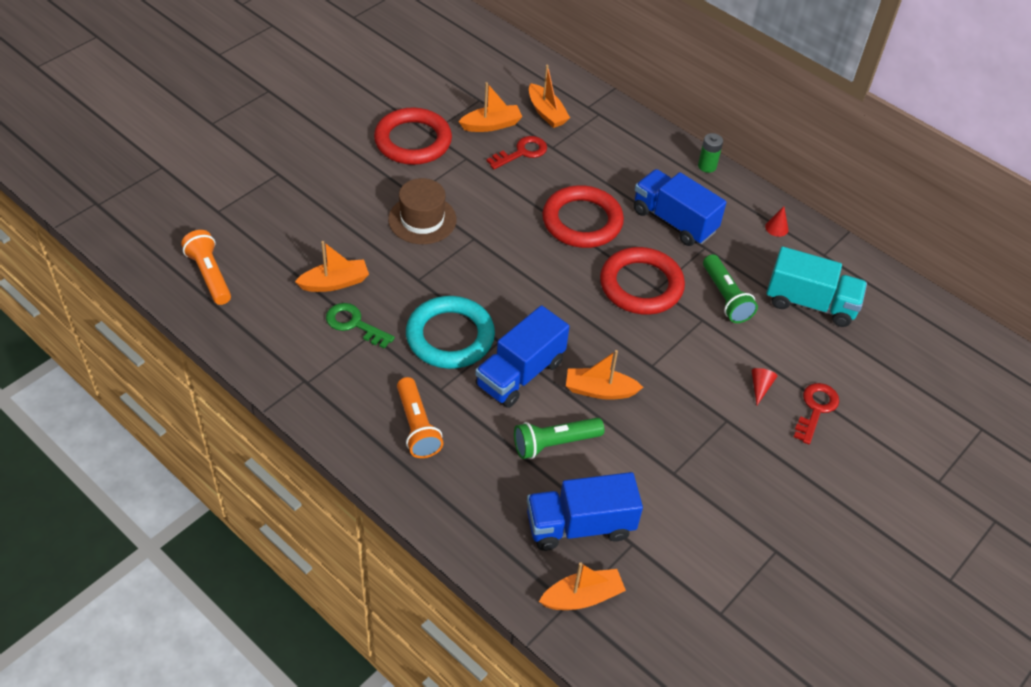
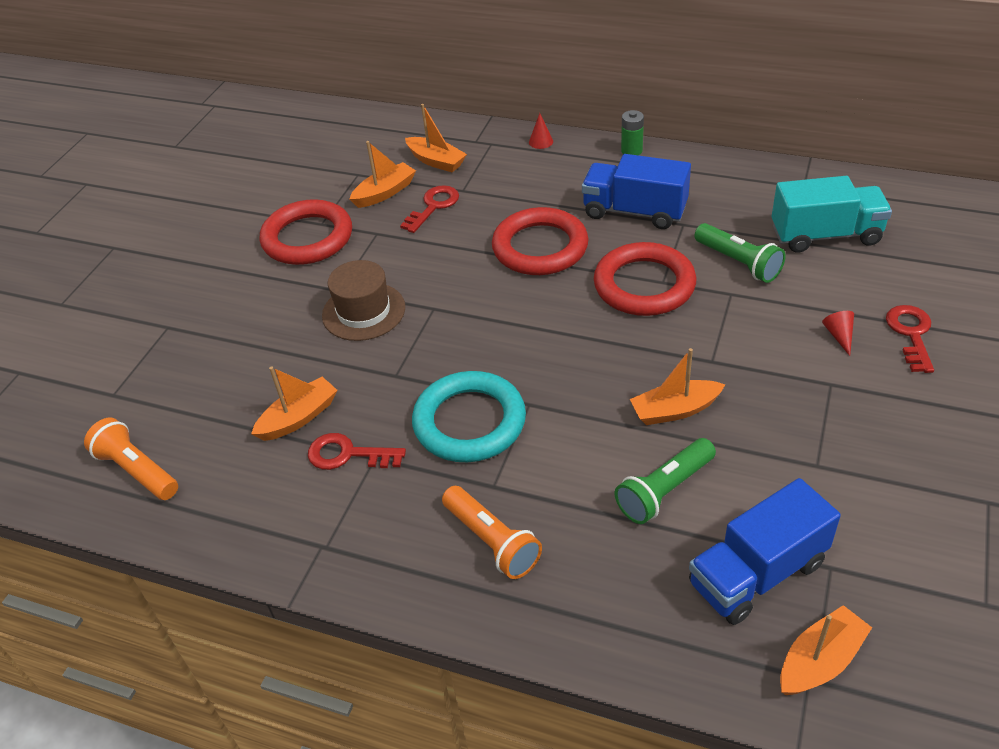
camera: 15 degrees left, 5 degrees down
(354, 324) = (348, 454): green key -> red key
(520, 374) = (575, 429): blue truck -> none
(776, 228) = (740, 180): red cone -> red cone (541, 141)

